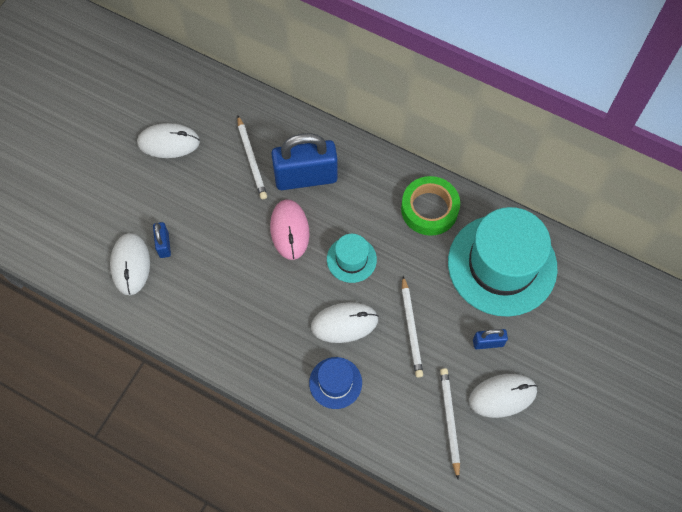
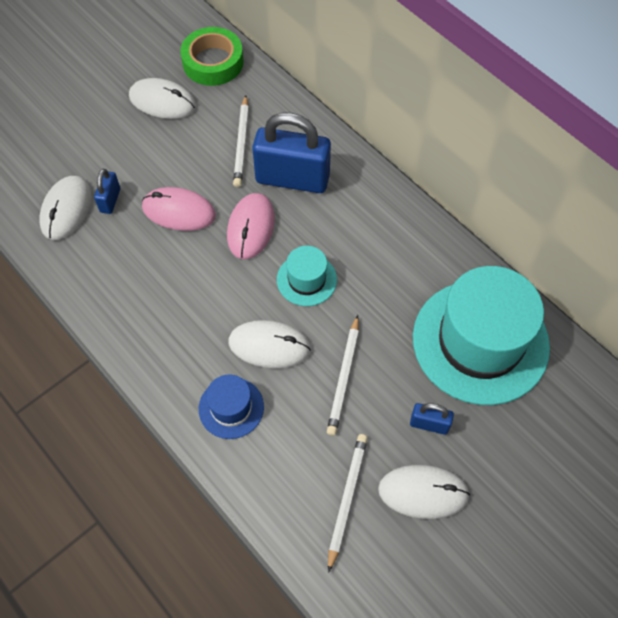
camera: 20 degrees right, 5 degrees down
(225, 235) = (179, 211): none -> pink mouse
(429, 209) = (418, 254): green tape -> green tape (213, 62)

